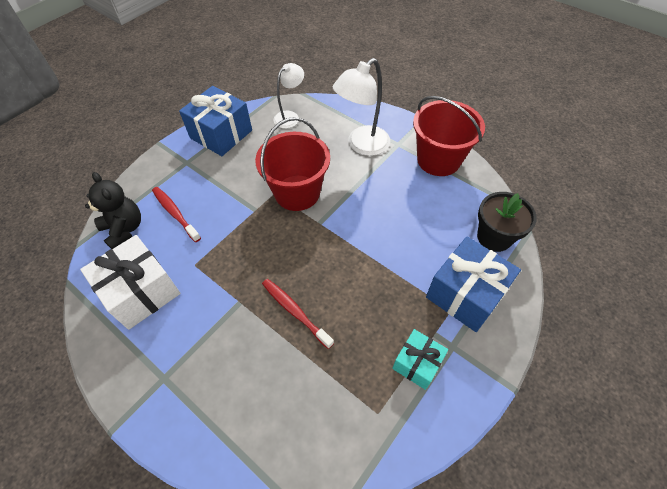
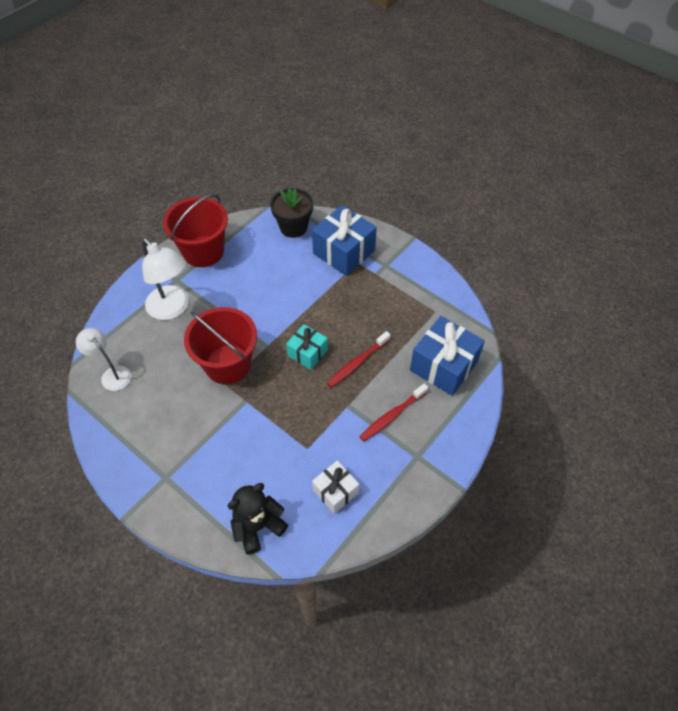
camera: 90 degrees left, 0 degrees up
(141, 292) = (335, 491): white gift -> white gift, size x0.59
(175, 213) = (241, 477): red toothbrush -> red toothbrush (392, 416)
(221, 134) = (125, 445): blue gift -> blue gift (443, 366)
(417, 363) = (399, 286): turquoise gift -> turquoise gift (307, 353)

